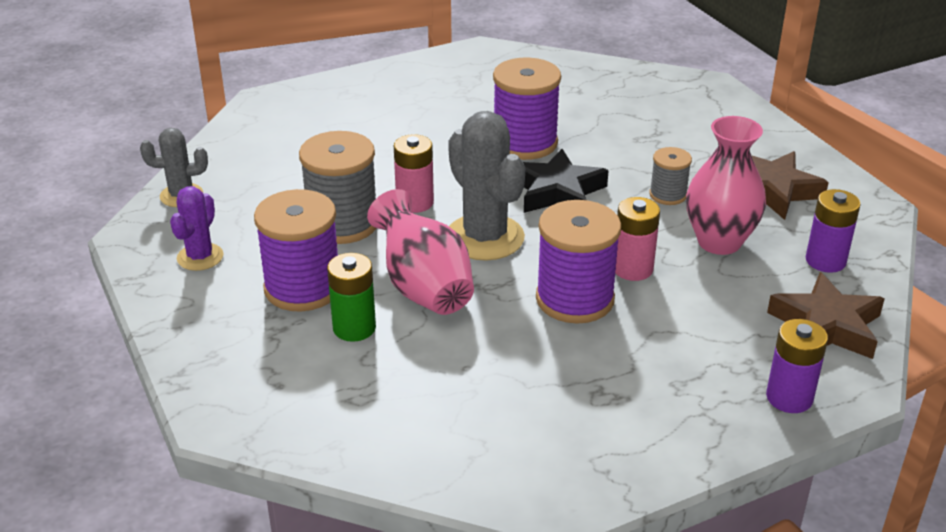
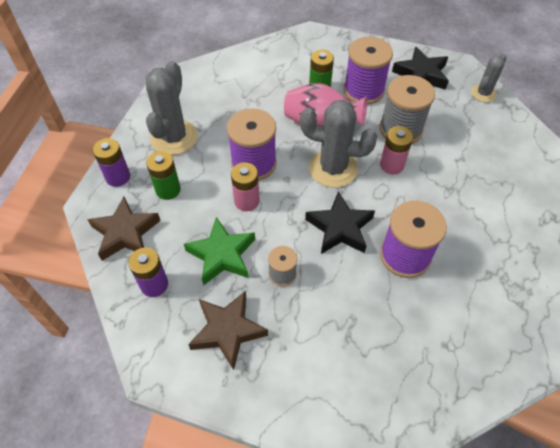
camera: 135 degrees right, 20 degrees up
(200, 257) = (421, 75): purple cactus -> black star
(652, 400) = (174, 137): none -> grey cactus
(719, 242) = (222, 255): pink vase -> green star
(726, 338) = (168, 190): none -> green battery

